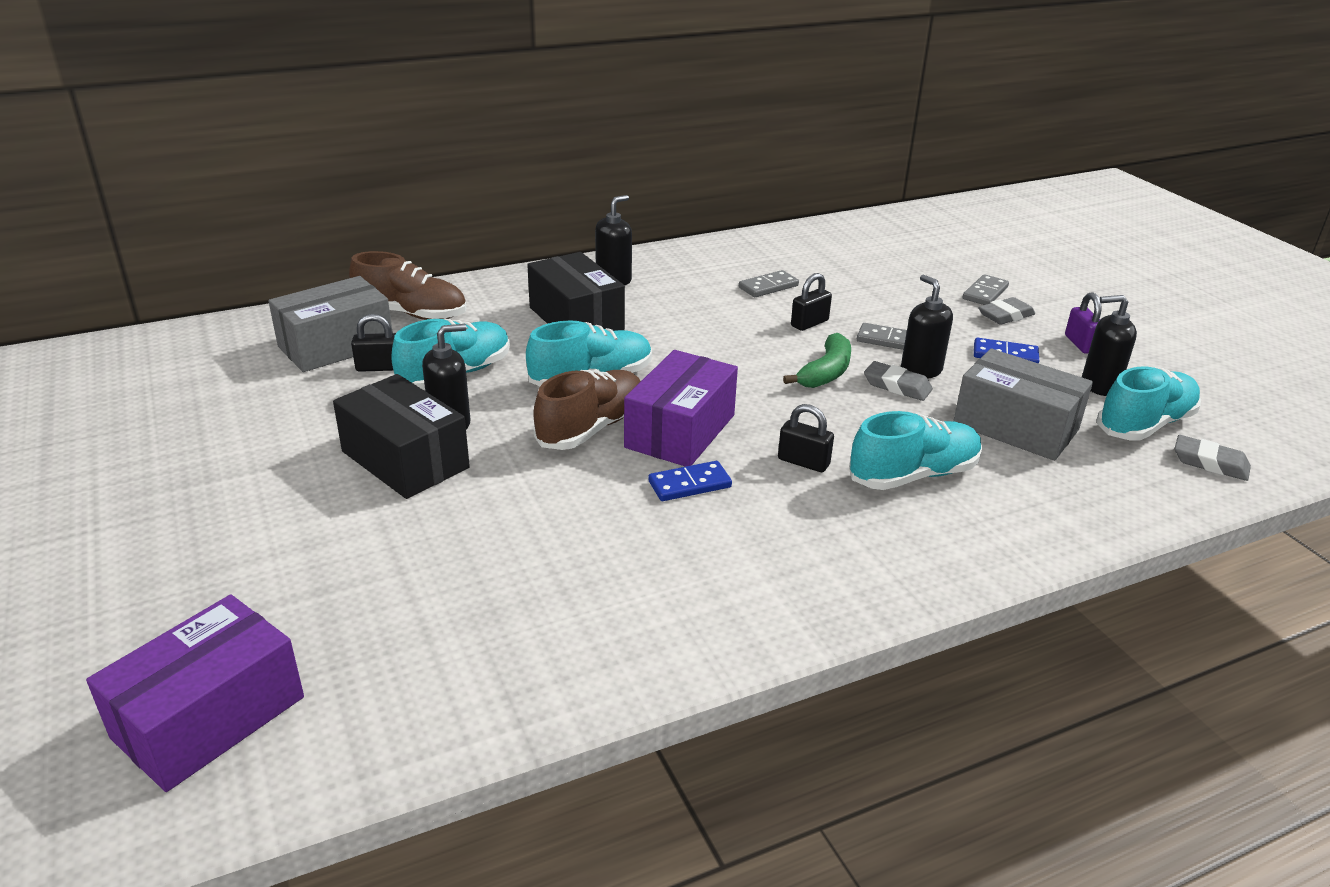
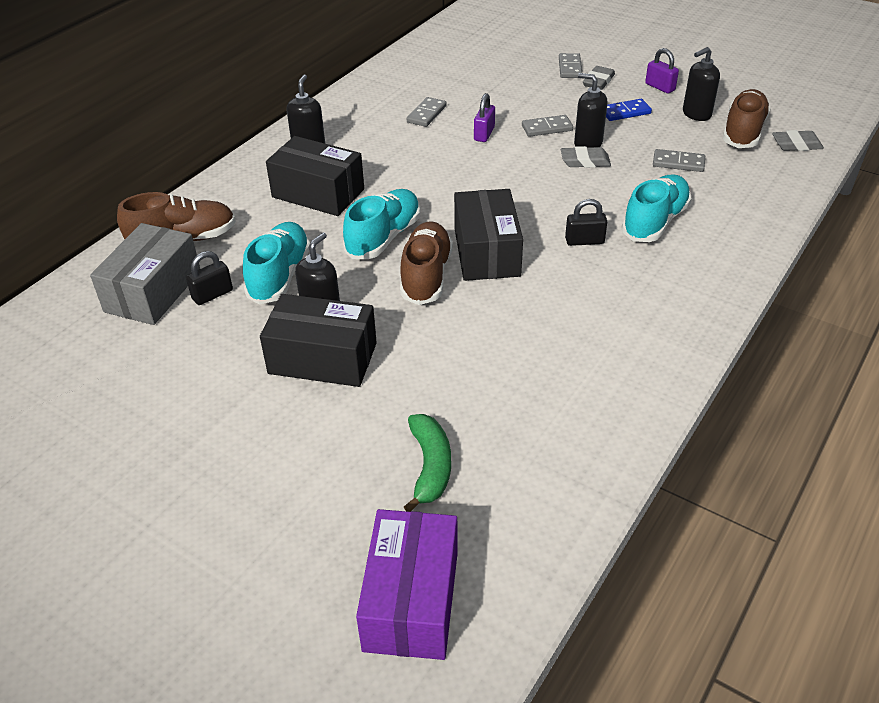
camera: 30 degrees left, 10 degrees up
(680, 431) = (486, 252): purple box -> black box
(689, 484) = (533, 288): blue domino -> none
(809, 323) = (484, 134): black padlock -> purple padlock
(826, 372) = (532, 168): green banana -> green banana (430, 466)
(1015, 427) = (678, 163): grey box -> grey domino
(1145, 424) = (743, 132): turquoise shoe -> brown shoe

